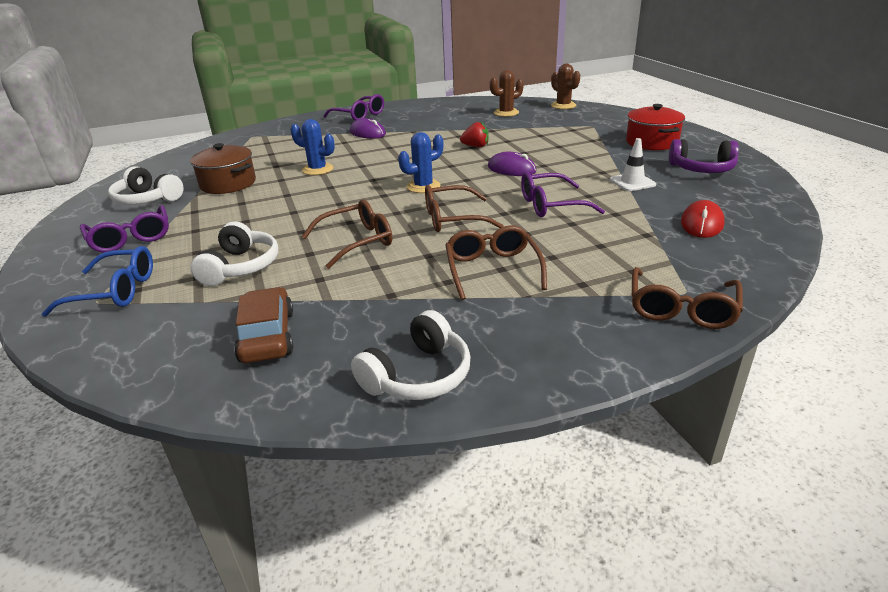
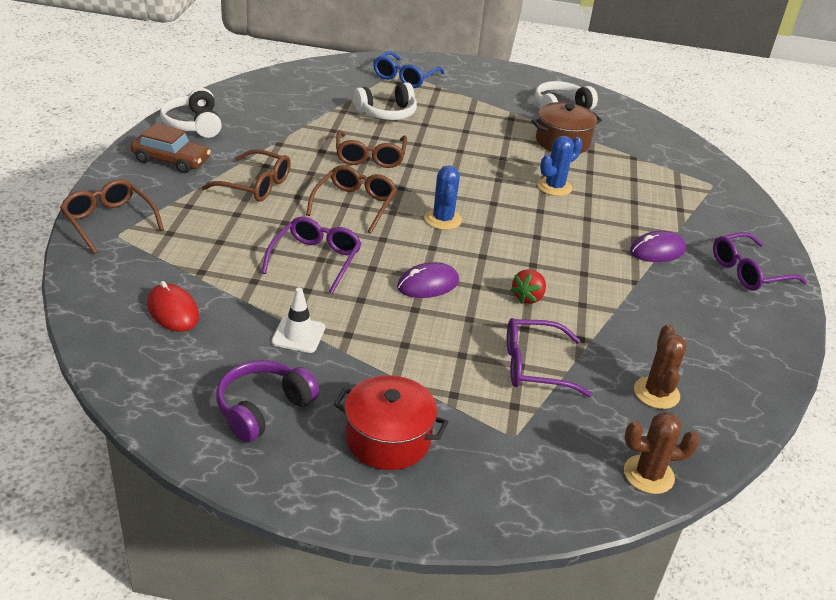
camera: 115 degrees right, 5 degrees up
(131, 238) = (485, 92): purple glasses -> purple glasses (534, 366)
(240, 267) = (387, 113): white headphones -> white headphones turned 60 degrees counterclockwise
(267, 336) = (290, 102): brown car -> brown car (171, 160)

